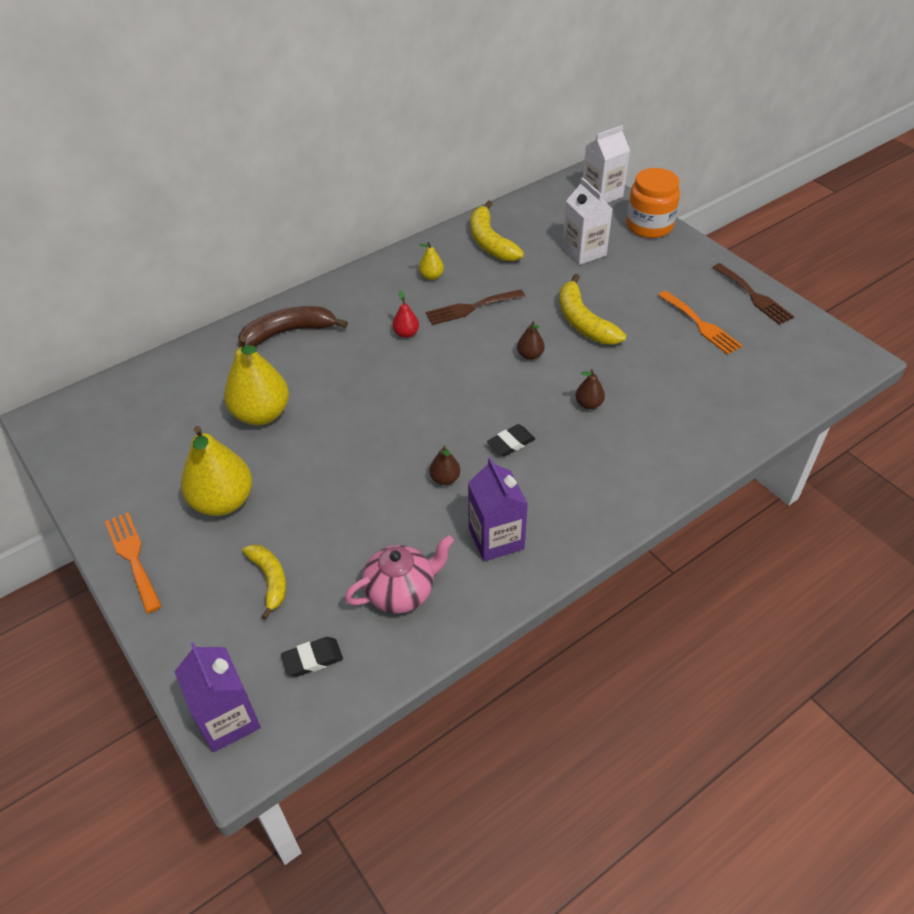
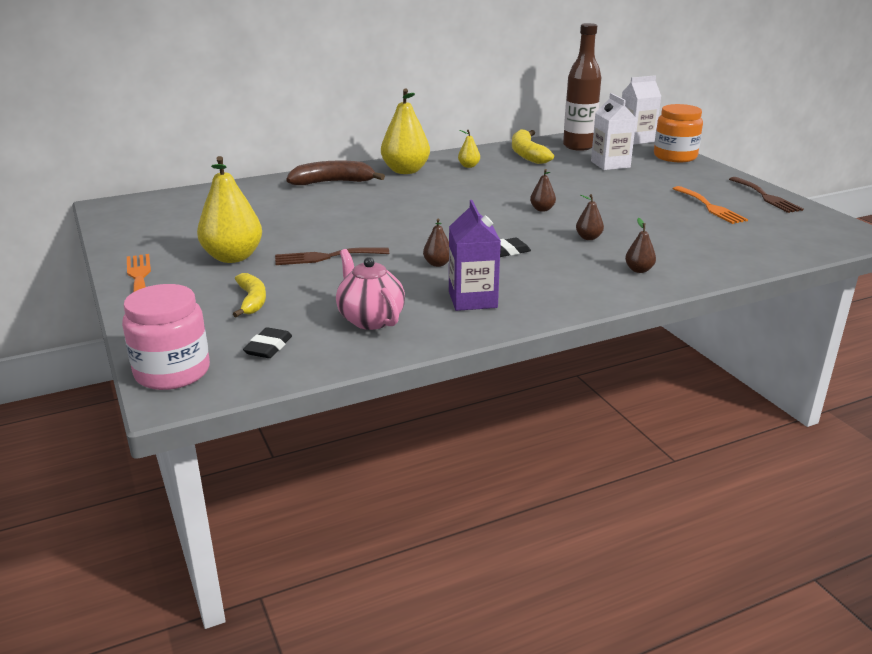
camera: 10 degrees right, 20 degrees down
(228, 719) = (172, 372): purple carton -> pink jar
(261, 414) = (289, 218): yellow pear -> yellow pear (405, 171)
(313, 659) = (268, 347): black eraser -> black eraser turned 60 degrees counterclockwise
(402, 592) = (370, 319): pink teapot -> pink teapot turned 105 degrees counterclockwise
(406, 333) = (434, 190): red pear -> none
(471, 308) = (497, 183): brown fork -> brown fork (326, 257)
(542, 217) = (578, 146): none -> brown bottle
(583, 322) = (598, 197): yellow banana -> none
(649, 457) = (639, 270): none -> brown pear

